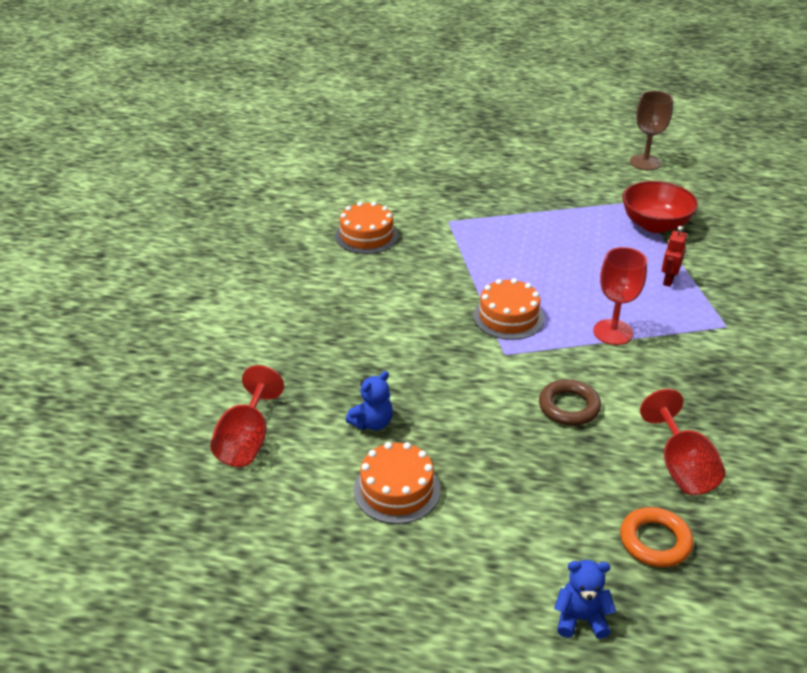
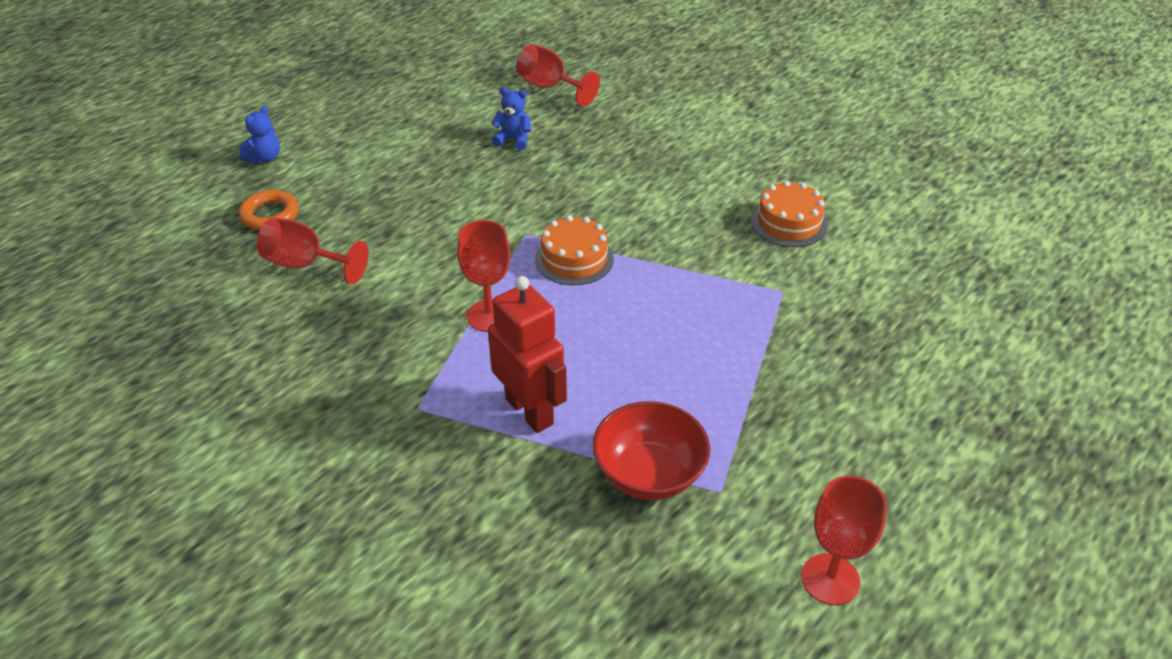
camera: 120 degrees right, 5 degrees up
(372, 423) = (513, 140): blue teddy bear -> blue teddy bear turned 120 degrees clockwise
(397, 489) = (440, 129): orange cake -> none
(569, 407) = (428, 239): brown ring -> none
(645, 162) = (830, 579): brown goblet -> red goblet
(668, 280) = (530, 411): red robot -> red robot, size x2.04

